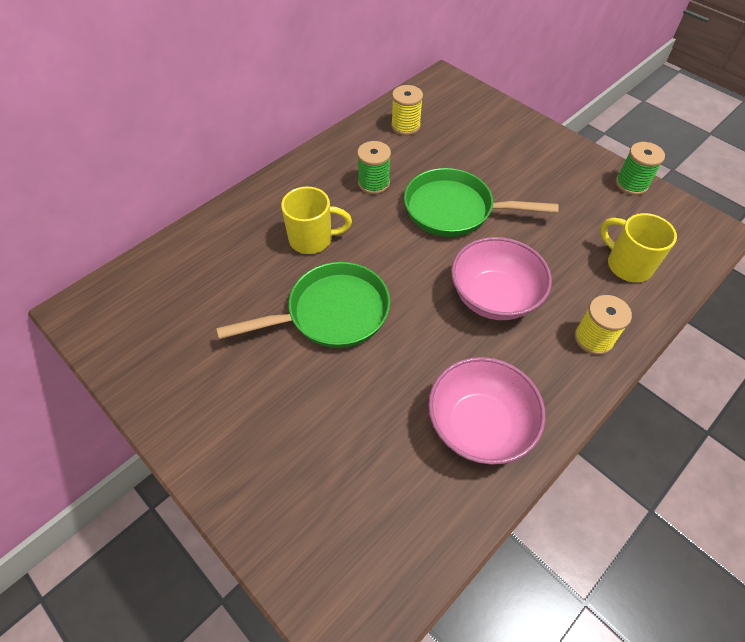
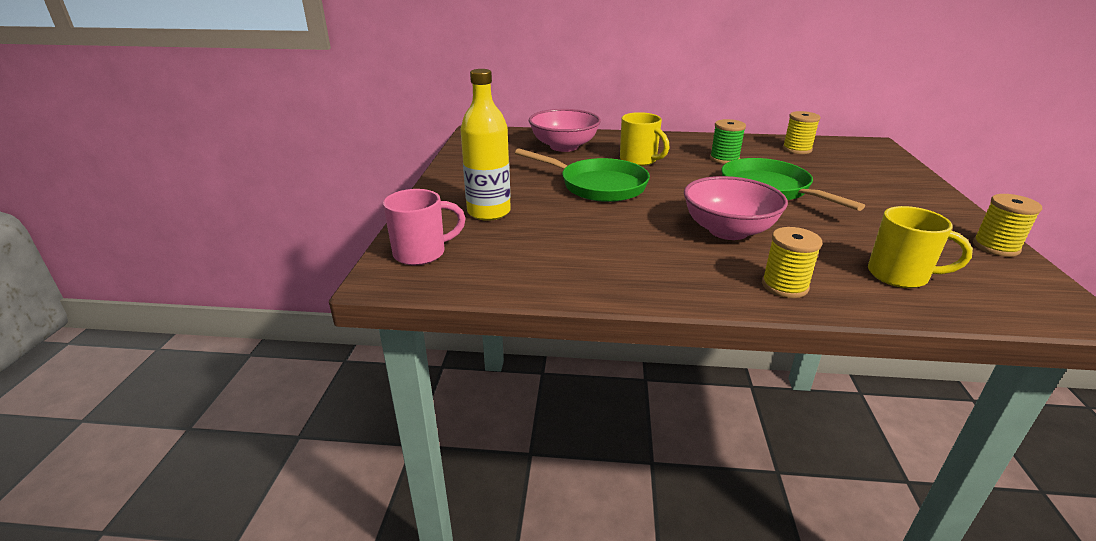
camera: 50 degrees right, 25 degrees down
(298, 445) = (489, 212): none -> yellow bottle
(331, 567) = (422, 253): none -> pink mug
(479, 425) = (607, 265): pink bowl -> pink bowl (564, 146)
(627, 265) = (900, 276): yellow mug -> yellow mug turned 105 degrees clockwise
(631, 184) = (995, 247): green spool -> yellow spool

